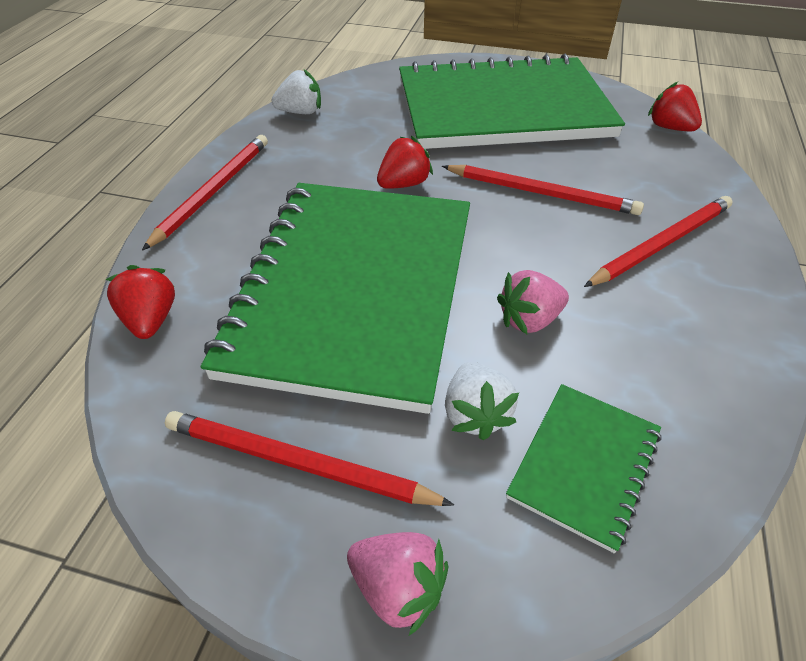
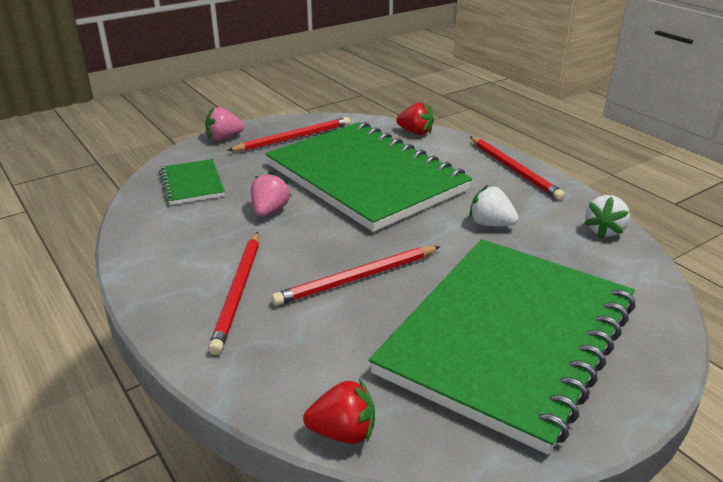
camera: 130 degrees right, 15 degrees down
(404, 184) = (442, 230): red strawberry -> none
(475, 414) = (251, 174): white strawberry -> white strawberry (490, 224)

